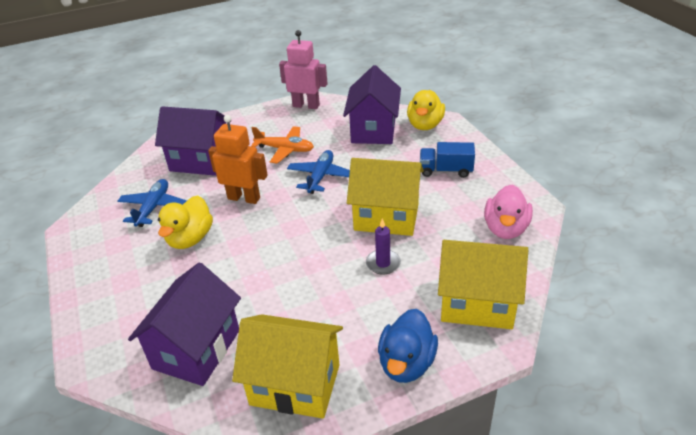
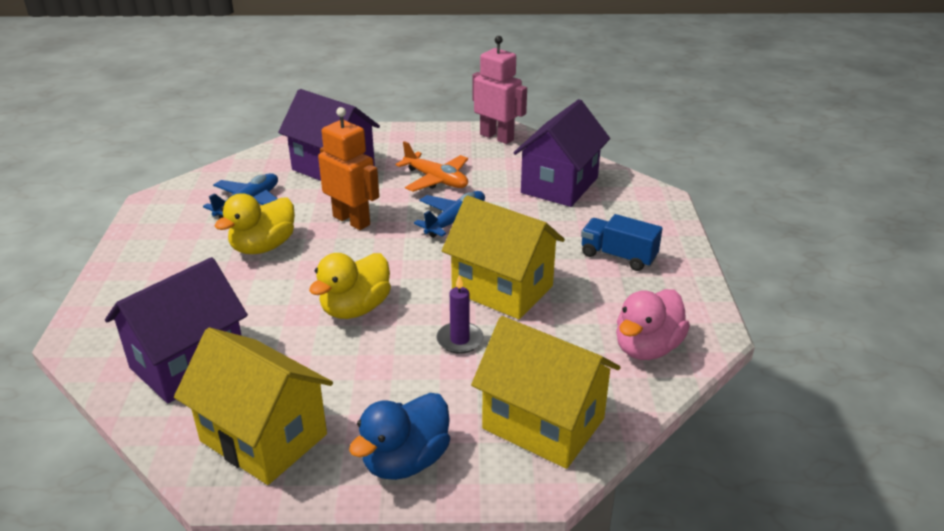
camera: 20 degrees right, 5 degrees down
(425, 125) = (630, 196): yellow duck -> yellow duck (355, 308)

